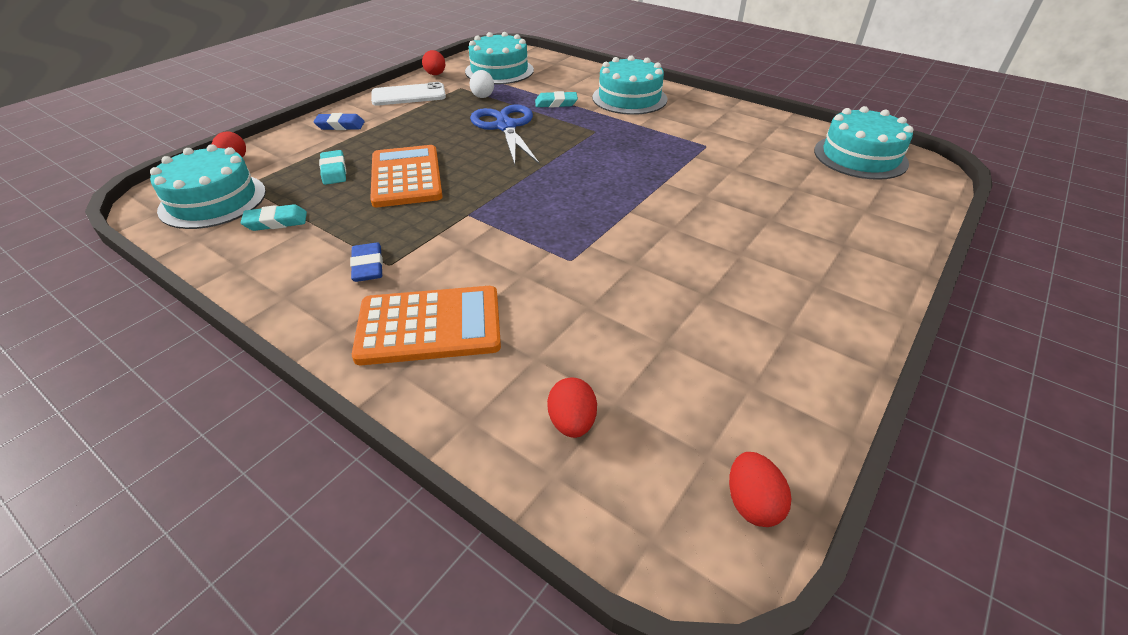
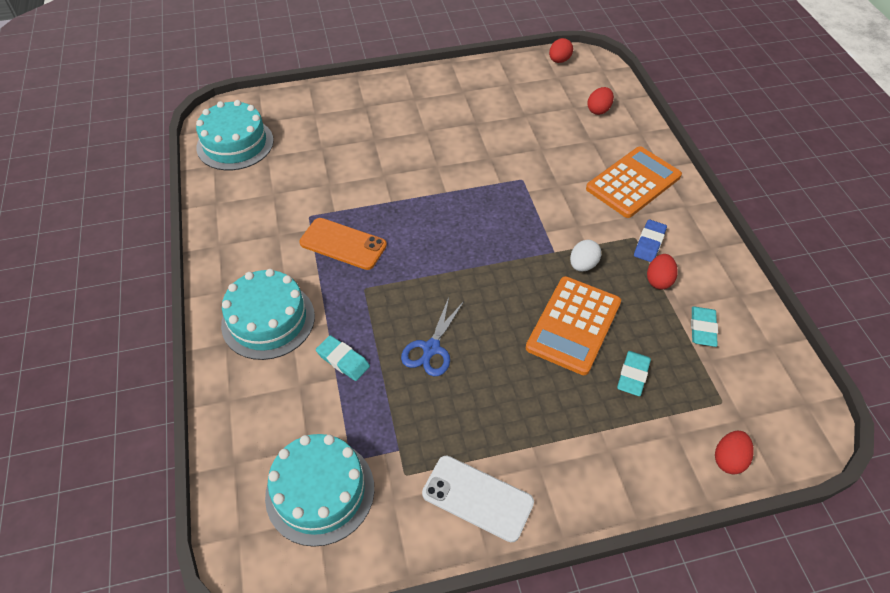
camera: 140 degrees left, 10 degrees up
(213, 200) = (754, 394): turquoise cake -> none
(276, 222) = (702, 328): turquoise eraser -> turquoise eraser turned 75 degrees clockwise
(340, 125) = (593, 469): blue eraser -> none
(429, 326) = (633, 182): orange calculator -> orange calculator turned 105 degrees clockwise
(435, 74) = (404, 543): red egg -> red egg (658, 280)
(483, 96) = (397, 433): white egg -> white egg (583, 265)
(506, 127) = (431, 348): blue scissors -> blue scissors, size x0.66
(651, 143) = (343, 244): none -> orange phone

